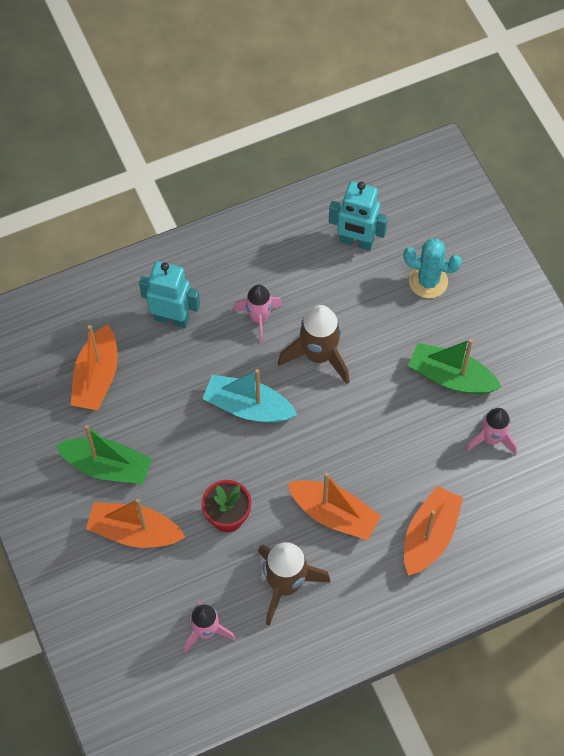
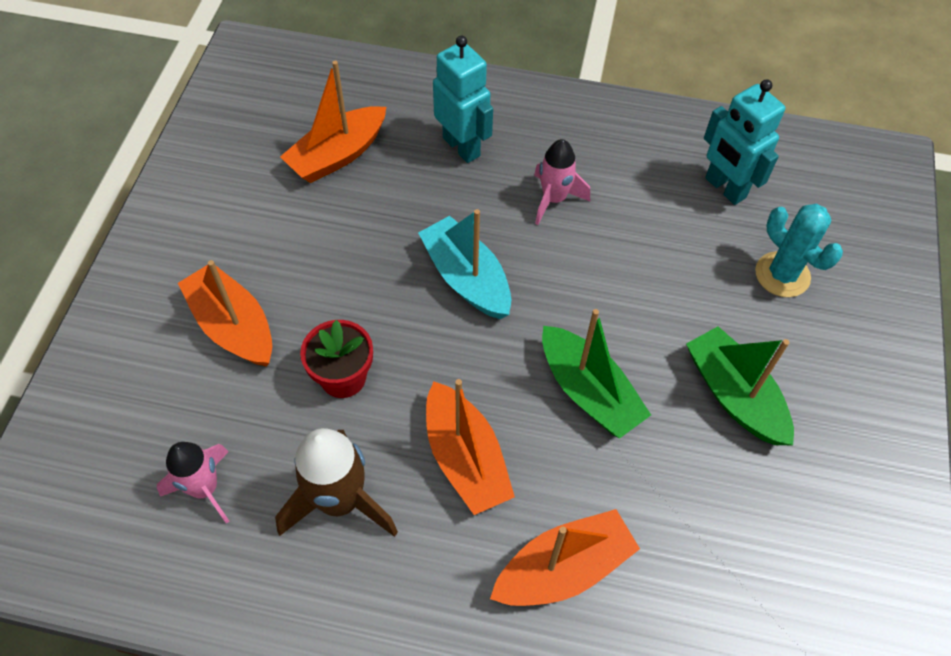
camera: 35 degrees right, 5 degrees down
(107, 466) = (268, 243): green boat -> green boat (589, 391)
(318, 355) = (590, 274): brown rocket -> none
(491, 439) = (736, 502): pink rocket -> none

